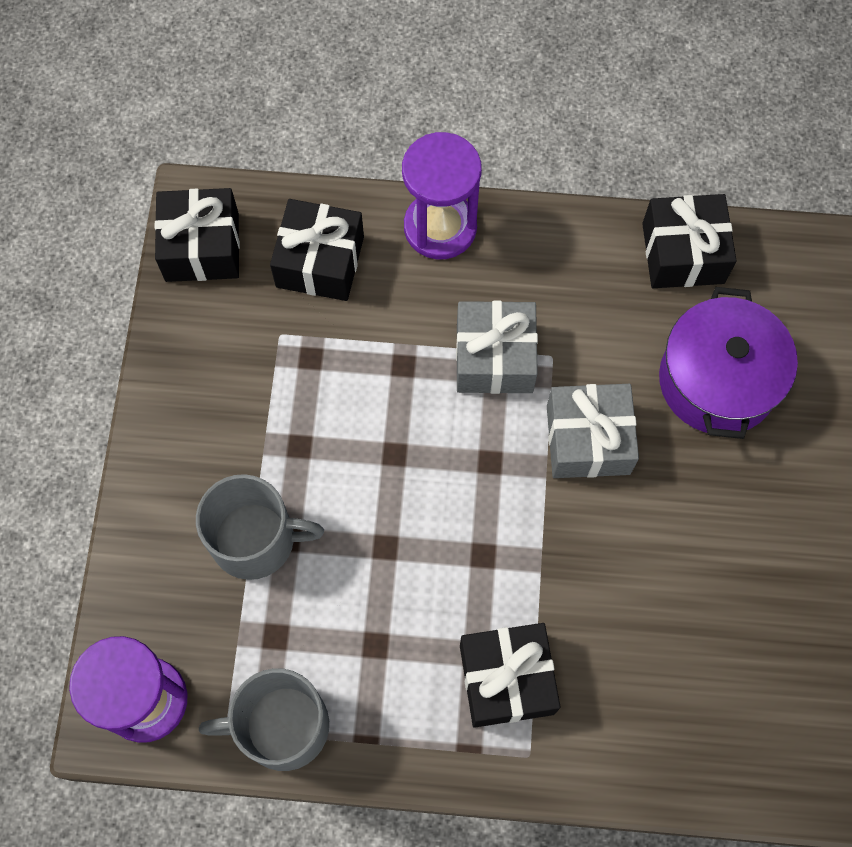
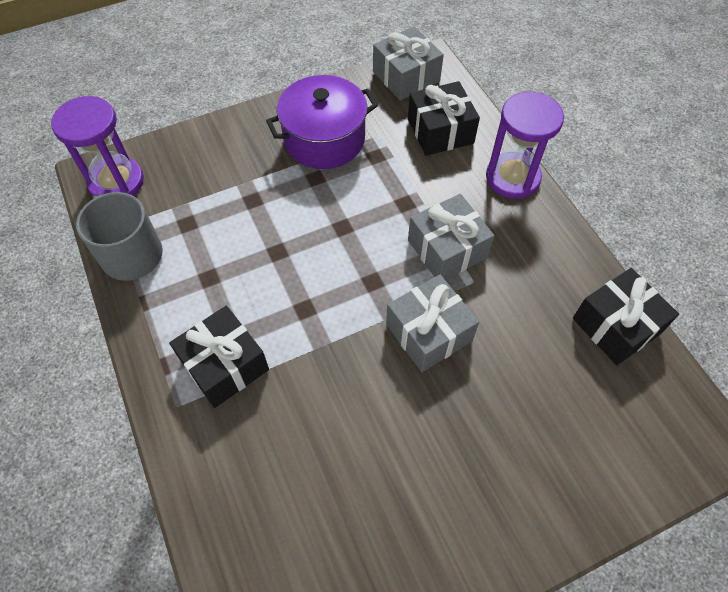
camera: 60 degrees right, 10 degrees down
(202, 247) = (406, 76): black gift -> grey gift
(255, 539) = (243, 185): grey mug -> none
(717, 380) = (536, 397): purple pot -> purple pot (324, 139)

